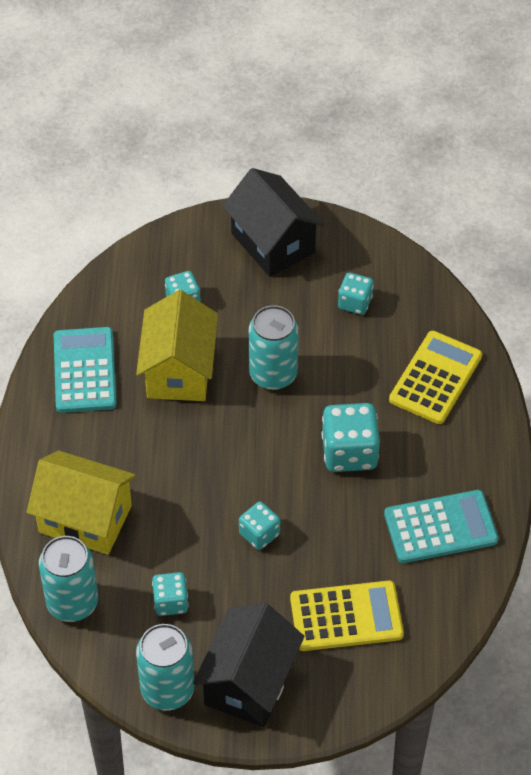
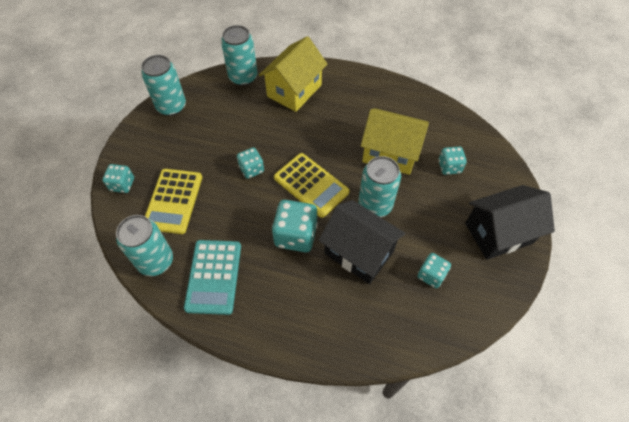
camera: 105 degrees right, 5 degrees up
(84, 370) = (401, 107): turquoise calculator -> none
(170, 602) = (224, 118): turquoise dice -> turquoise dice (122, 184)
(249, 682) = (156, 143): black house -> black house (359, 252)
(435, 378) = (345, 314): yellow calculator -> yellow calculator (311, 185)
(444, 603) = (155, 261): none -> turquoise can

